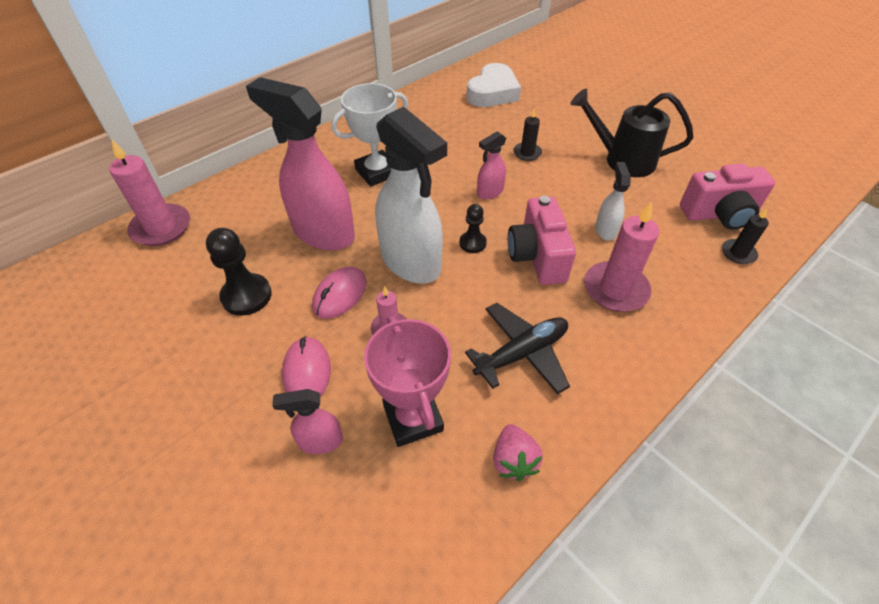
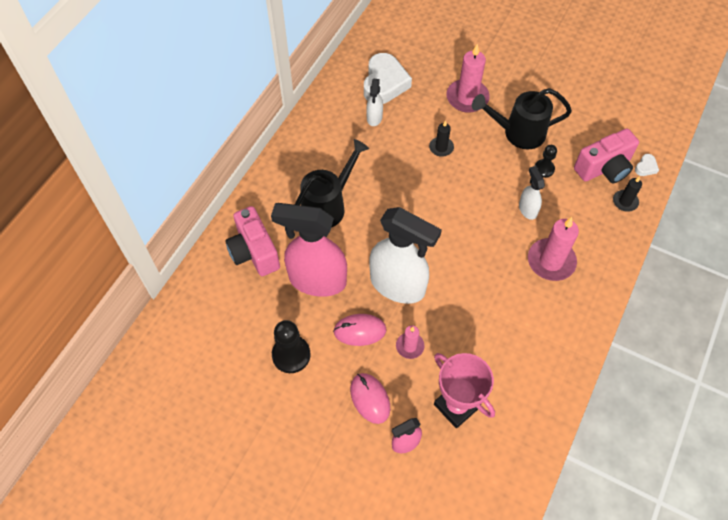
camera: 20 degrees left, 10 degrees up
(161, 228) = (182, 317): pink candle -> pink candle (467, 98)
(340, 295) = (360, 331): pink mouse -> pink mouse turned 75 degrees clockwise
(377, 172) = (328, 205): white trophy -> black watering can
(467, 115) = (374, 118): none -> white spray bottle
(472, 243) = (435, 253): black pawn -> black pawn (544, 169)
(489, 192) = (428, 199): pink spray bottle -> none
(513, 460) = (530, 411): pink strawberry -> none
(521, 353) = (506, 335): black plane -> none
(537, 257) = (487, 250): pink camera -> pink camera (254, 252)
(776, 226) = (645, 167): none -> white heart

